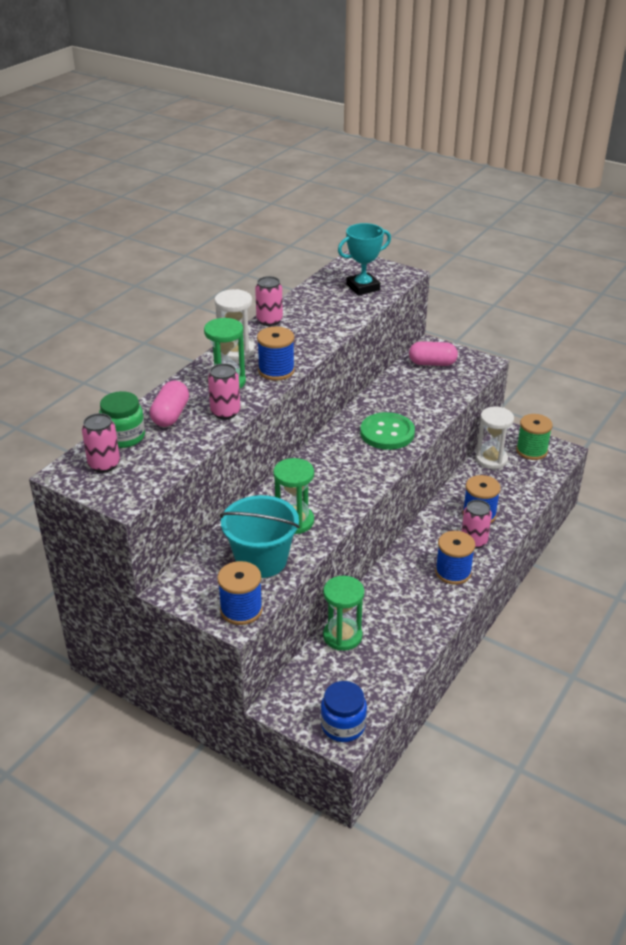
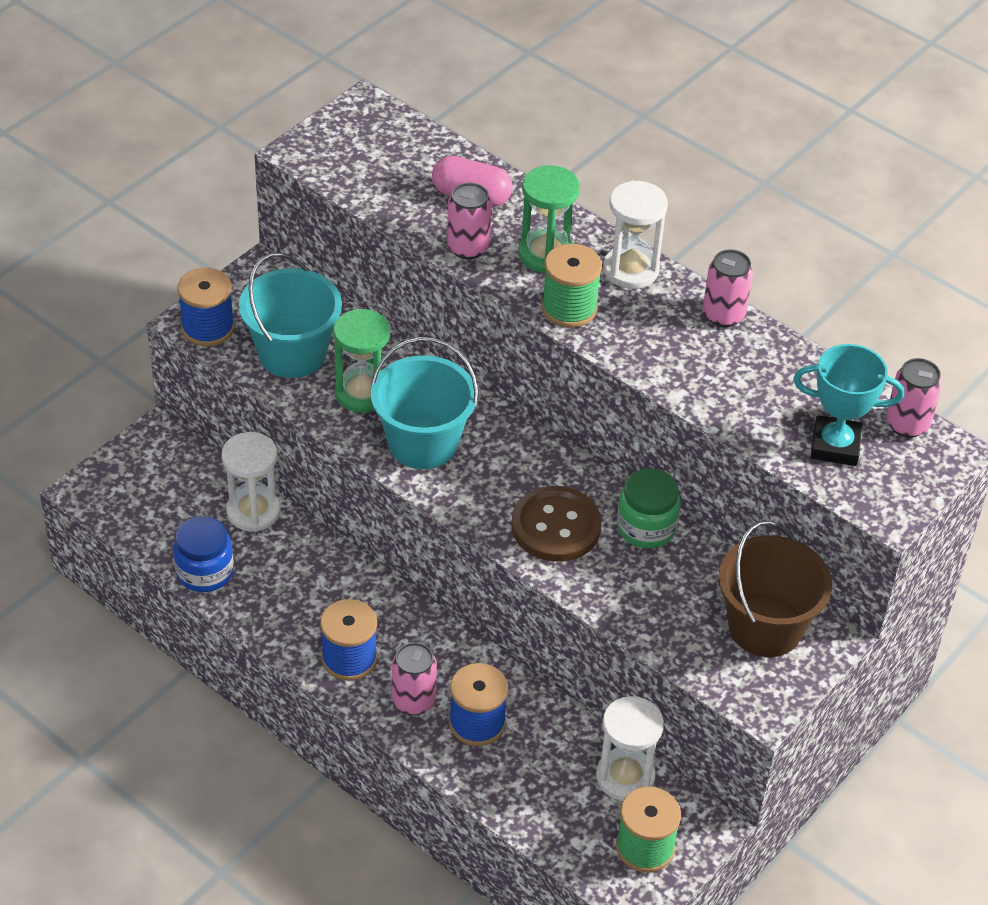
camera: 95 degrees right, 10 degrees up
(104, 464) = (373, 136): pink can -> pink can (907, 424)
(124, 437) = (429, 153): green jar -> green jar (646, 527)
(276, 371) = (569, 308): blue spool -> green spool
(334, 490) = (423, 443): none -> turquoise bucket
(342, 636) = (253, 511): green hourglass -> white hourglass
(343, 725) = (107, 491): blue jar -> blue jar (205, 572)
(363, 287) = (835, 446): turquoise trophy -> turquoise trophy turned 60 degrees counterclockwise
(387, 433) = (556, 526): green button -> brown button
(432, 363) = (765, 627): pink capsule -> brown bucket

